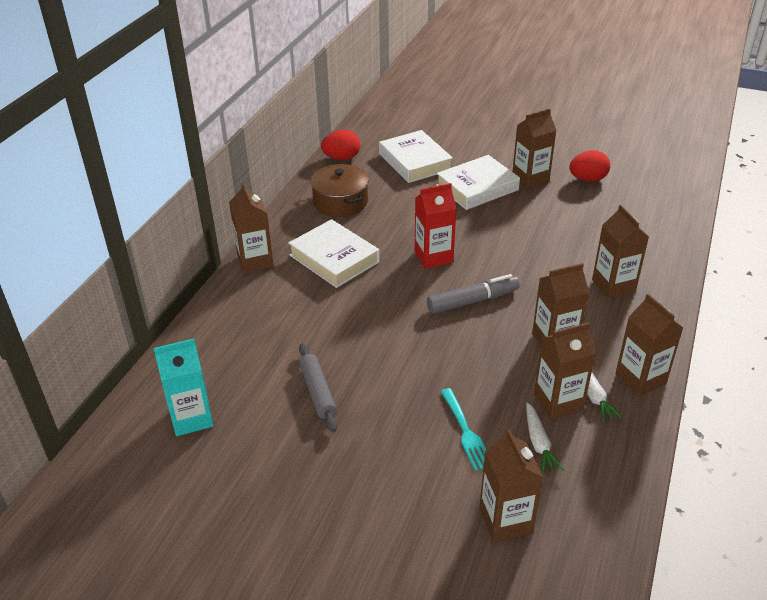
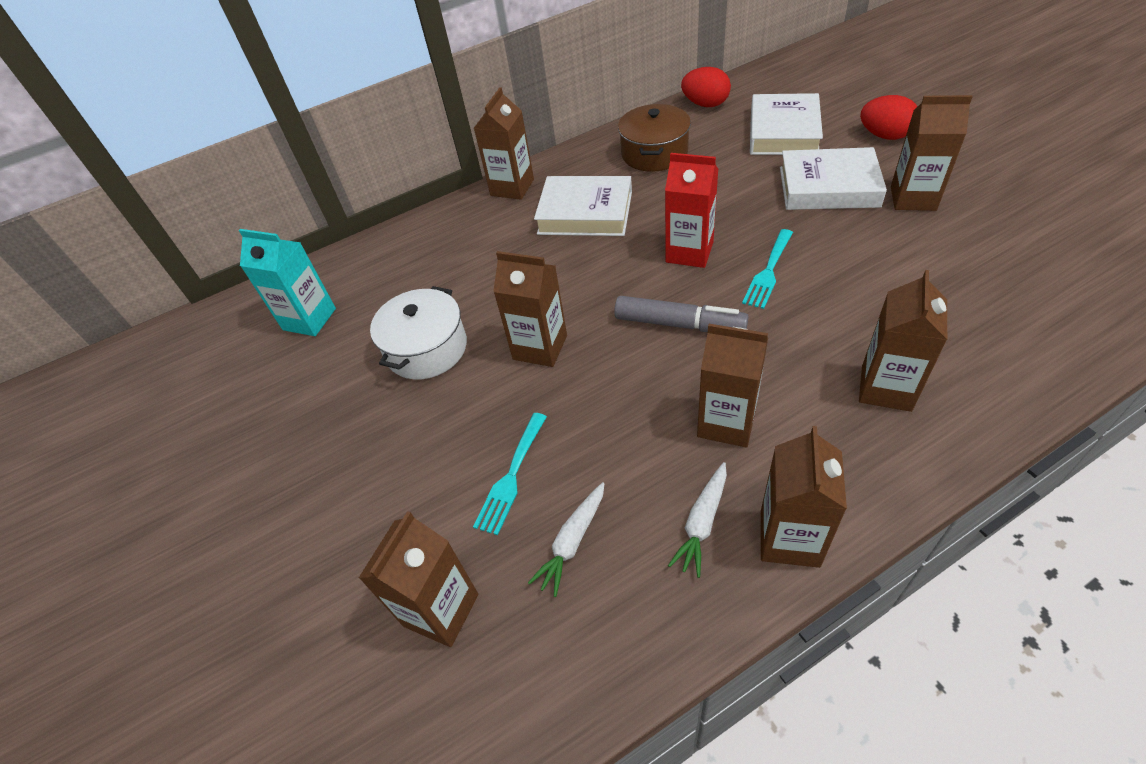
camera: 45 degrees right, 10 degrees up
(317, 391) = (426, 348): grey rolling pin -> white pot
(334, 259) = (585, 213): white book -> white book turned 75 degrees counterclockwise
(493, 250) = (768, 272): none -> turquoise fork
(558, 402) = (648, 504): brown carton -> brown carton (540, 347)
(587, 179) = (1000, 226): red egg -> red egg (884, 136)

